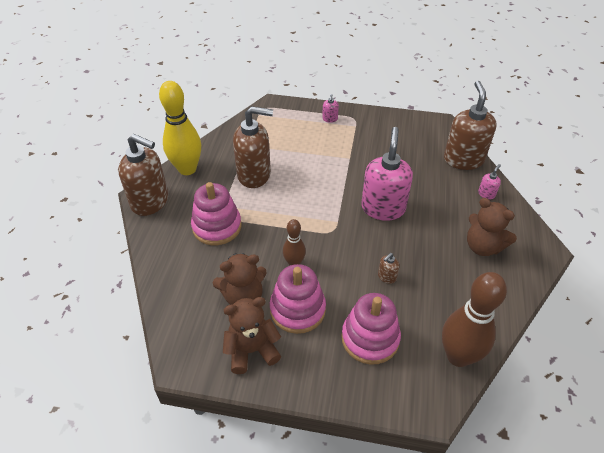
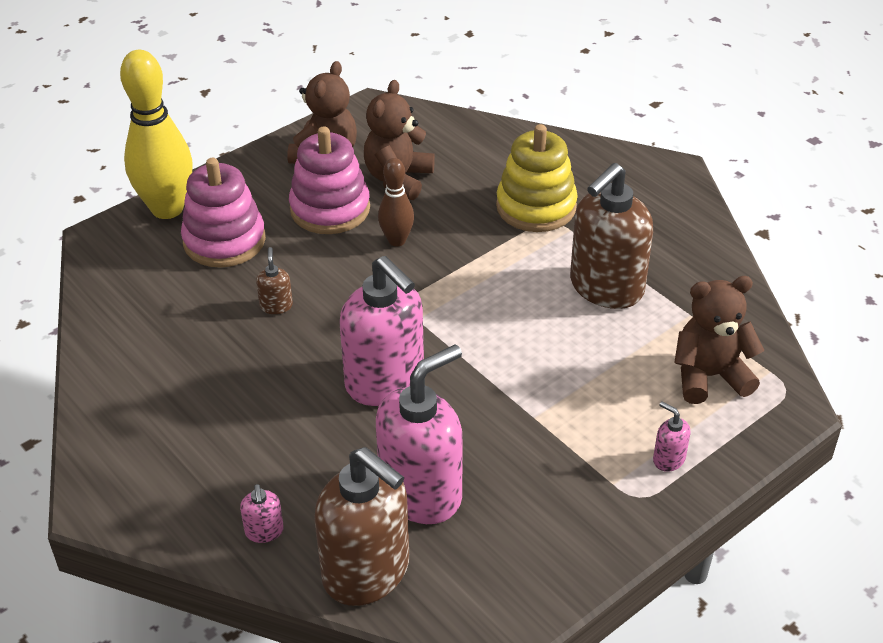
camera: 130 degrees right, 5 degrees down
(150, 201) = (649, 172): brown soap dispenser -> none
(187, 169) = (689, 229): yellow bowling pin -> yellow bowling pin (167, 209)
(217, 227) = (536, 207): pink stacking toy -> yellow stacking toy
(418, 166) = (421, 493): none -> pink soap dispenser
(458, 356) = (113, 292): brown bowling pin -> none
(483, 246) = (193, 437): brown teddy bear -> brown teddy bear (709, 376)

